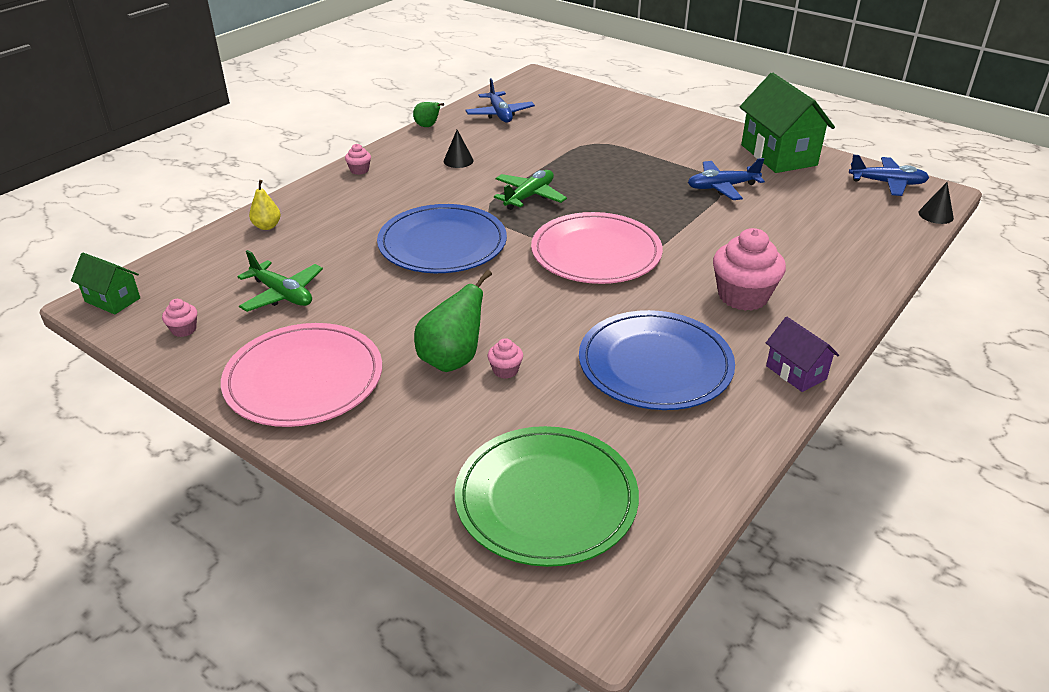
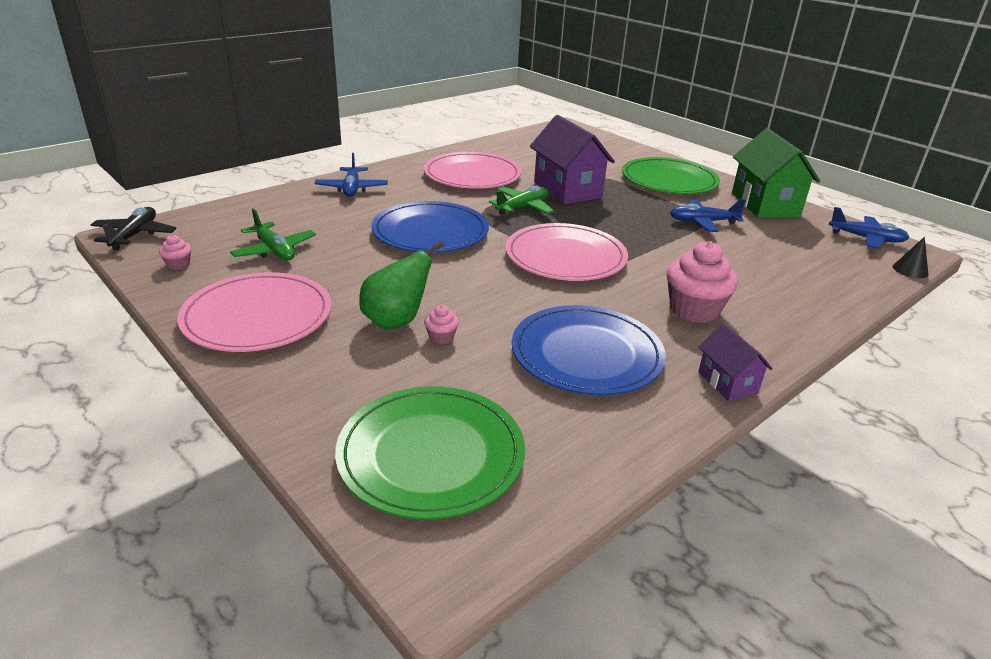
camera: 10 degrees right, 5 degrees down
(112, 300) = (135, 235): green house -> black plane
(267, 226) = (289, 201): yellow pear -> none
(359, 170) = (385, 172): pink cupcake -> none
(428, 126) = (457, 149): green pear -> none
(458, 160) = (472, 175): black cone -> pink plate
(500, 114) = (522, 147): blue plane -> blue plane (352, 188)
(569, 166) = (567, 190): none -> purple house
(672, 137) = (669, 180): none -> green plate

